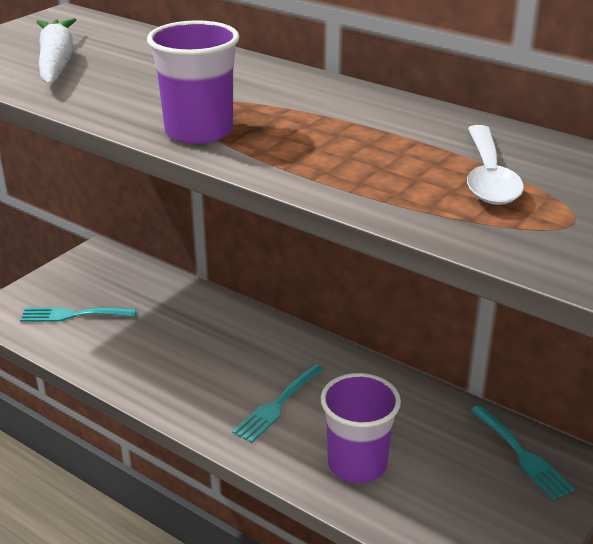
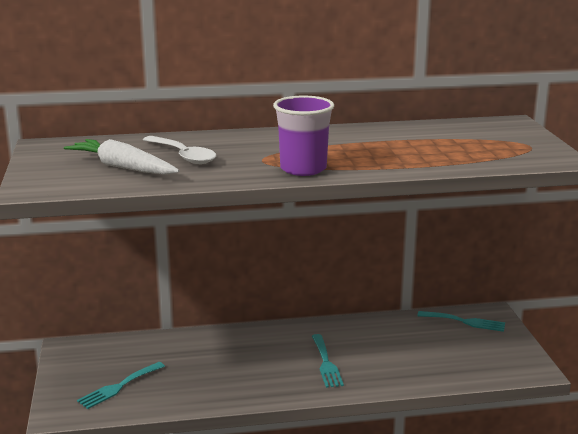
camera: 45 degrees left, 10 degrees down
(357, 464) = (407, 365): purple cup -> none
(488, 177) = (466, 142): white spoon -> white spoon (183, 156)

